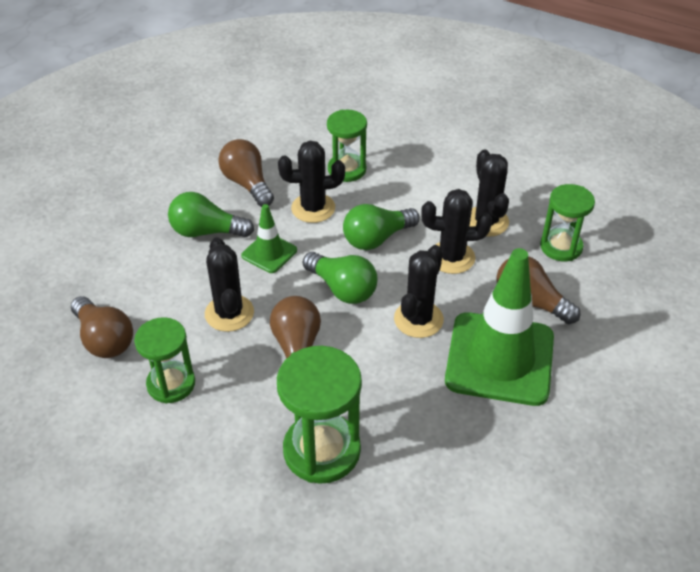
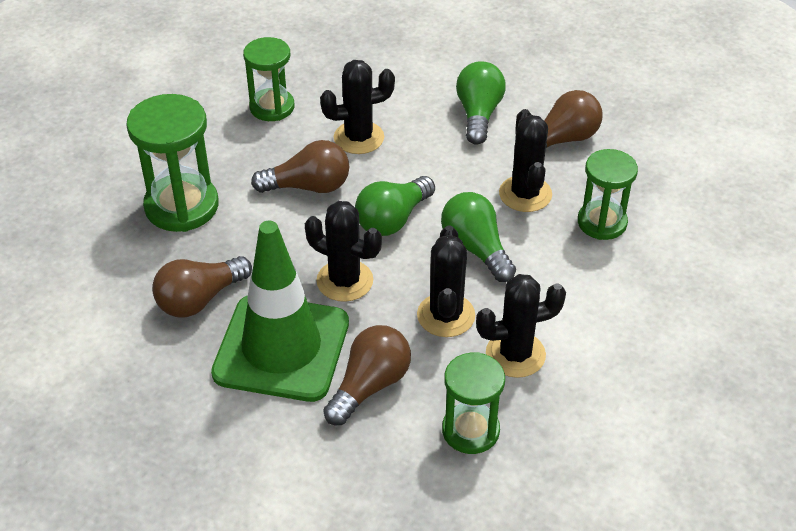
camera: 90 degrees right, 0 degrees up
(104, 339) = (328, 63): brown light bulb -> brown light bulb (199, 299)
(269, 253) = (447, 162): green traffic cone -> none

